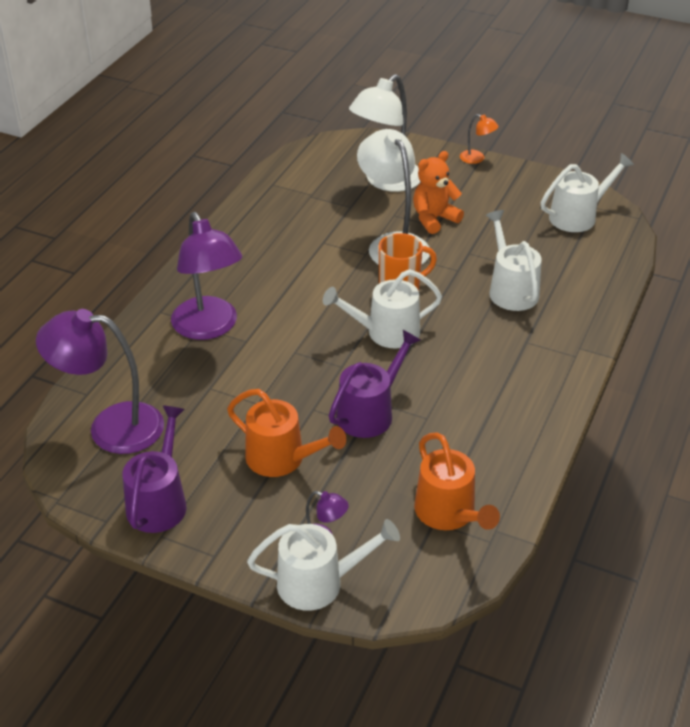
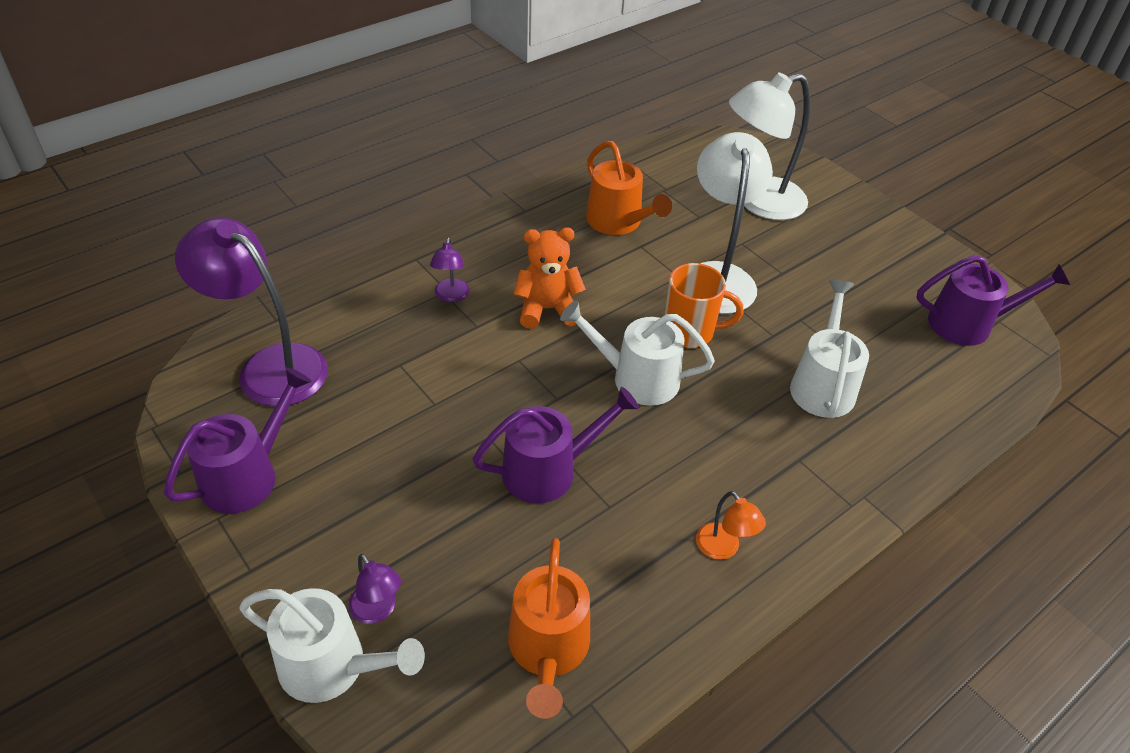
camera: 25 degrees right, 5 degrees up
(209, 328) = (451, 296): purple lamp -> purple lamp, size x0.44
(281, 459) = (410, 483): orange watering can -> orange watering can (618, 222)
(434, 219) = (785, 264): orange teddy bear -> orange teddy bear (547, 309)
(477, 159) = (884, 212): orange lamp -> orange lamp (723, 549)
(578, 216) = (968, 324): white watering can -> purple watering can

